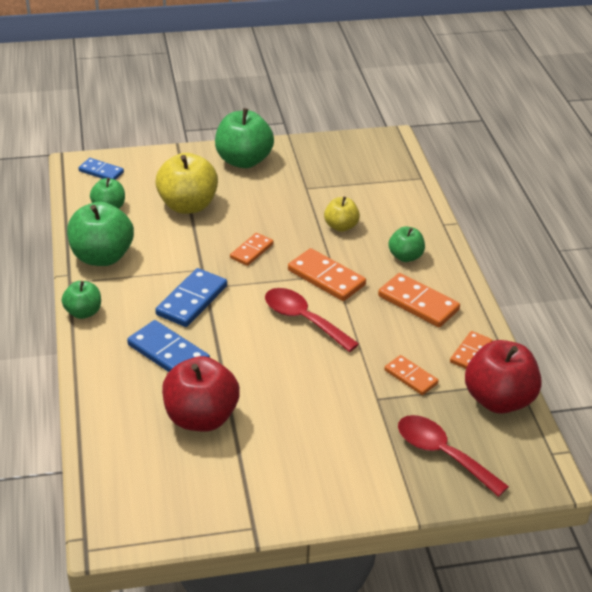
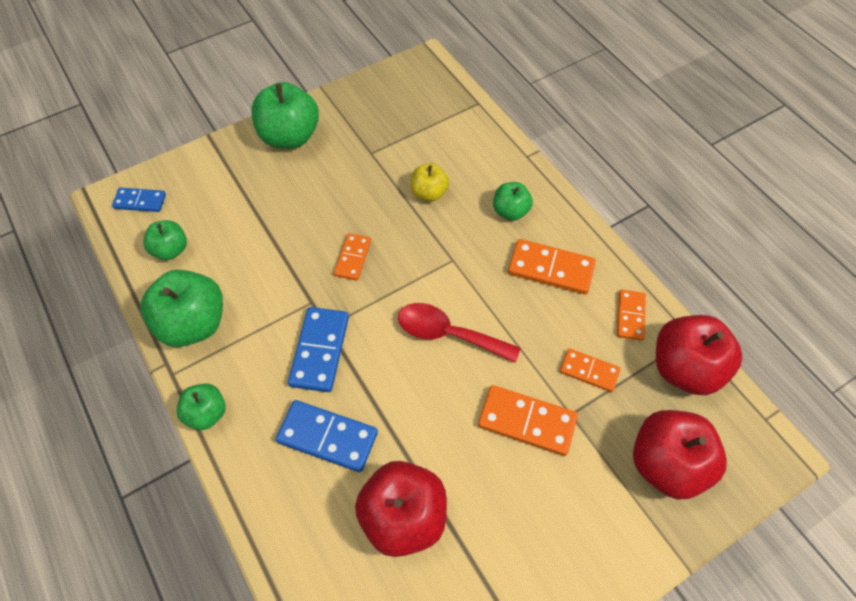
camera: 20 degrees left, 20 degrees up
(188, 205) = (257, 218): yellow apple -> none
(326, 278) = (445, 268): orange domino -> orange domino (526, 422)
(442, 454) = (666, 464): red spoon -> red apple

